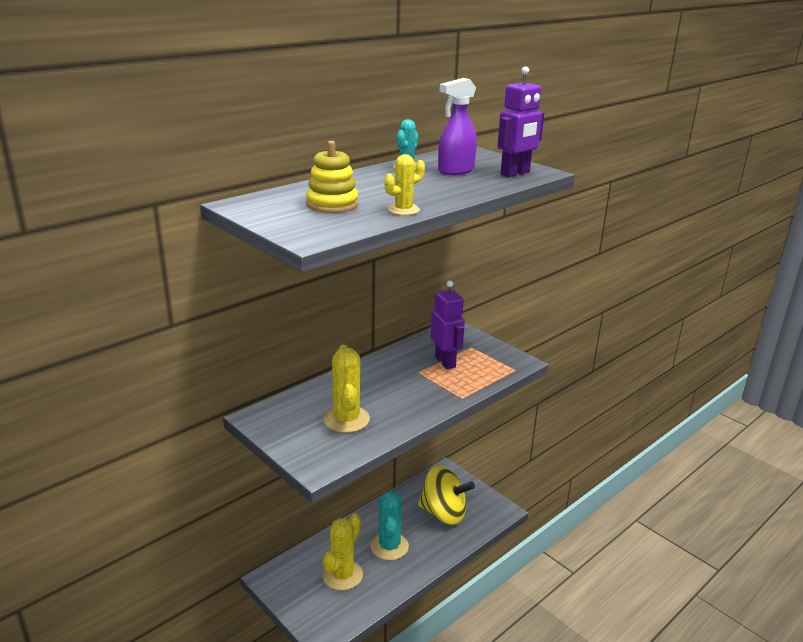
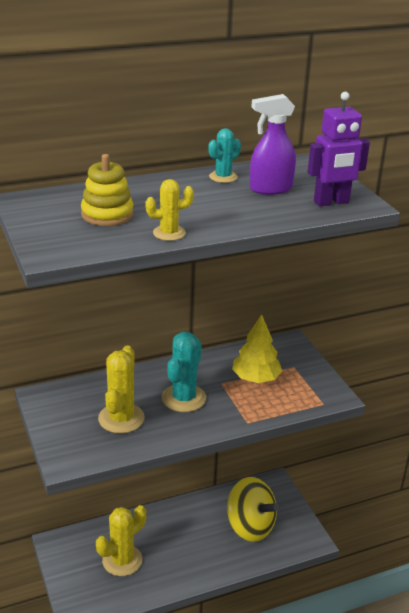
camera: 20 degrees right, 5 degrees up
(389, 546) = (179, 545): turquoise cactus -> turquoise cactus (183, 398)
(445, 362) = (256, 378): purple robot -> yellow tree

